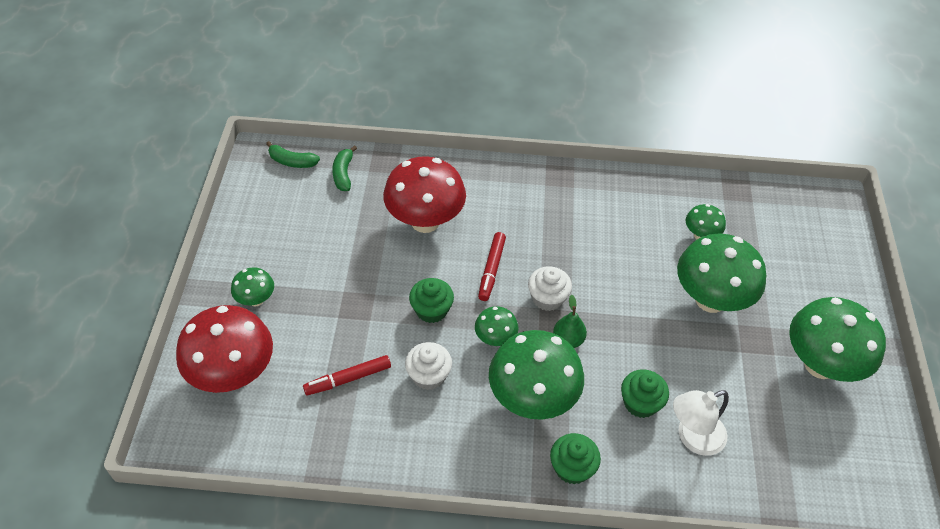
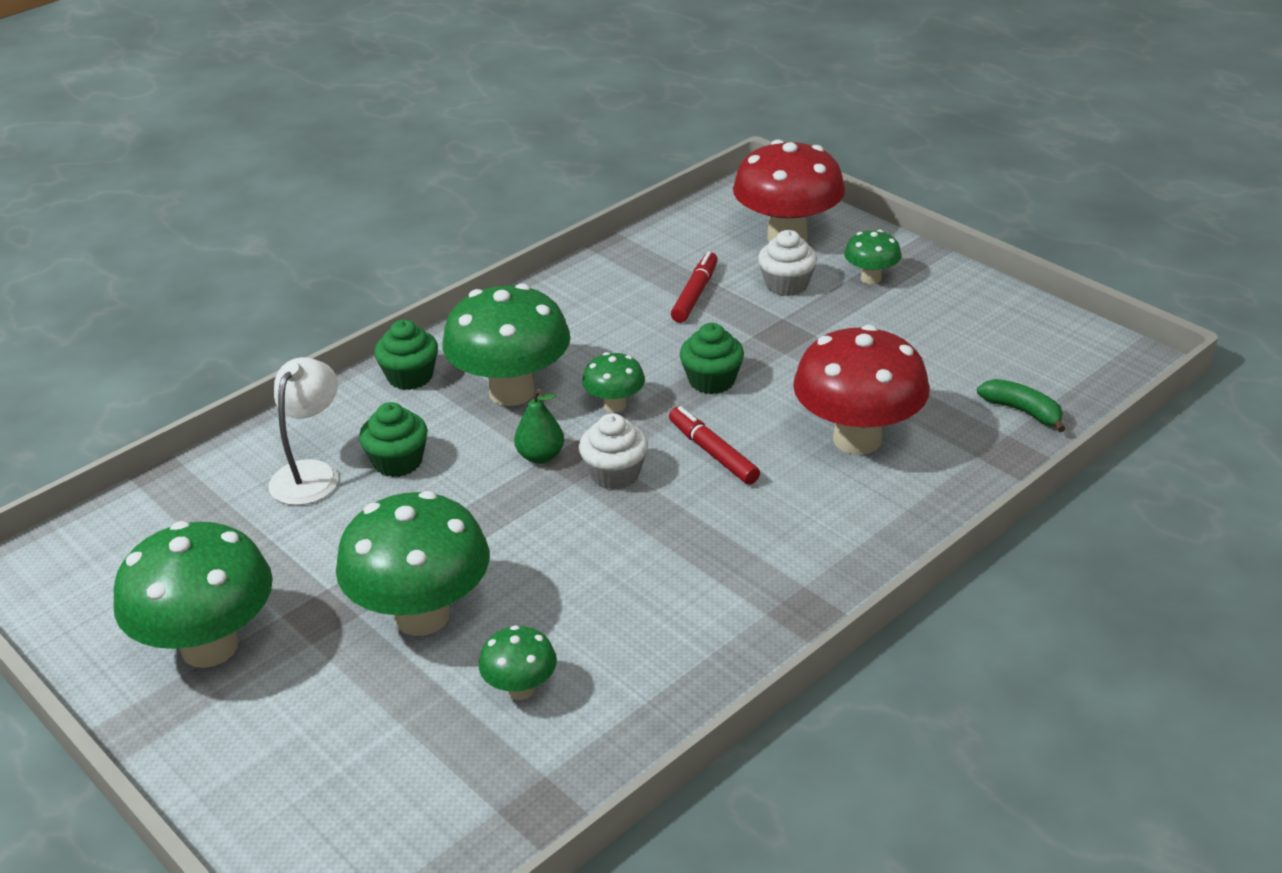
camera: 135 degrees right, 15 degrees down
(292, 161) = (1091, 380): green banana -> none
(428, 375) = (632, 341): white cupcake -> white cupcake (786, 285)

